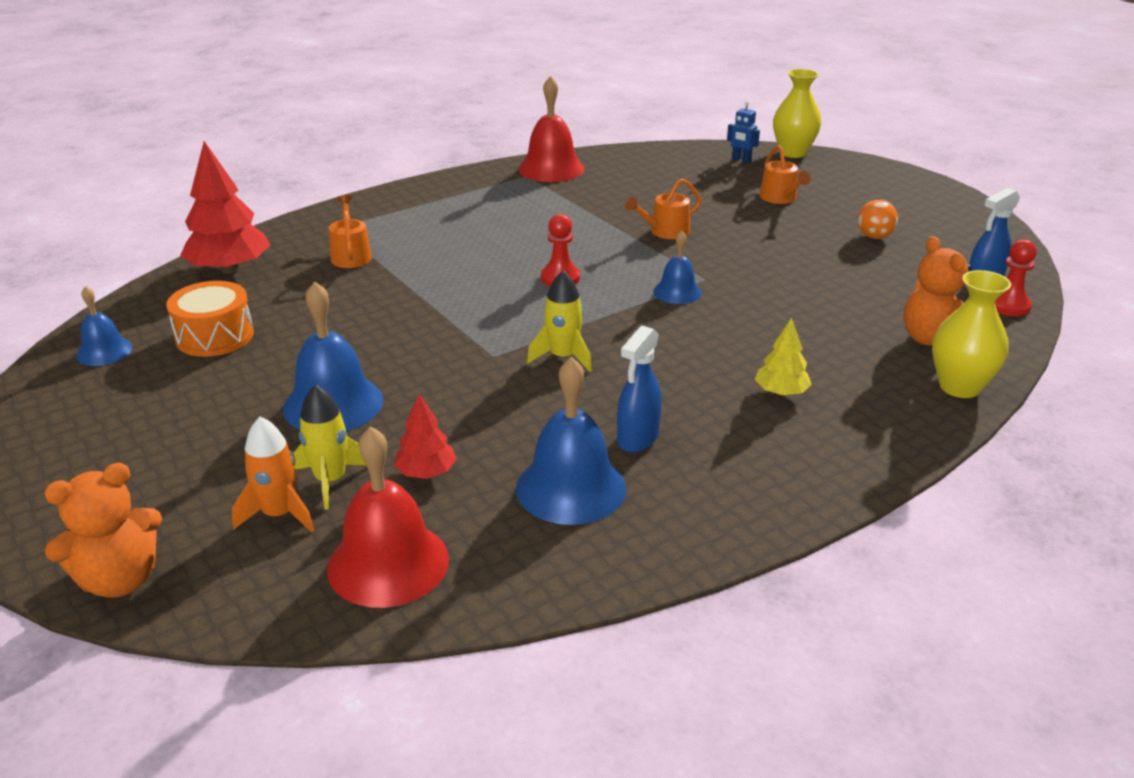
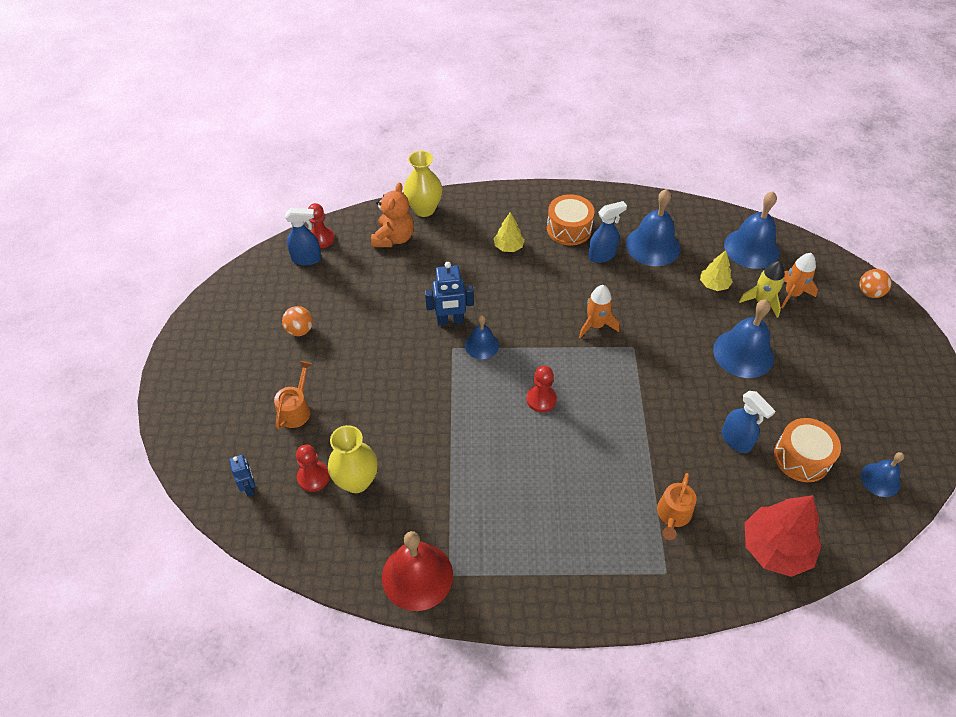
camera: 145 degrees left, 20 degrees up
(120, 580) = (870, 292): orange teddy bear -> orange ball
(305, 323) = (736, 440): none -> blue spray bottle
(388, 563) = (751, 248): red bell -> blue bell
(426, 473) = (714, 284): red tree -> yellow tree
(563, 357) = (596, 325): yellow rocket -> orange rocket
(665, 232) = (423, 414): orange watering can -> none
(702, 177) = (313, 477): none -> red pawn
(728, 453) = (569, 229): none -> orange drum
(741, 297) = (450, 320): none -> blue robot
(793, 153) = (195, 473): yellow vase -> yellow vase (356, 481)

